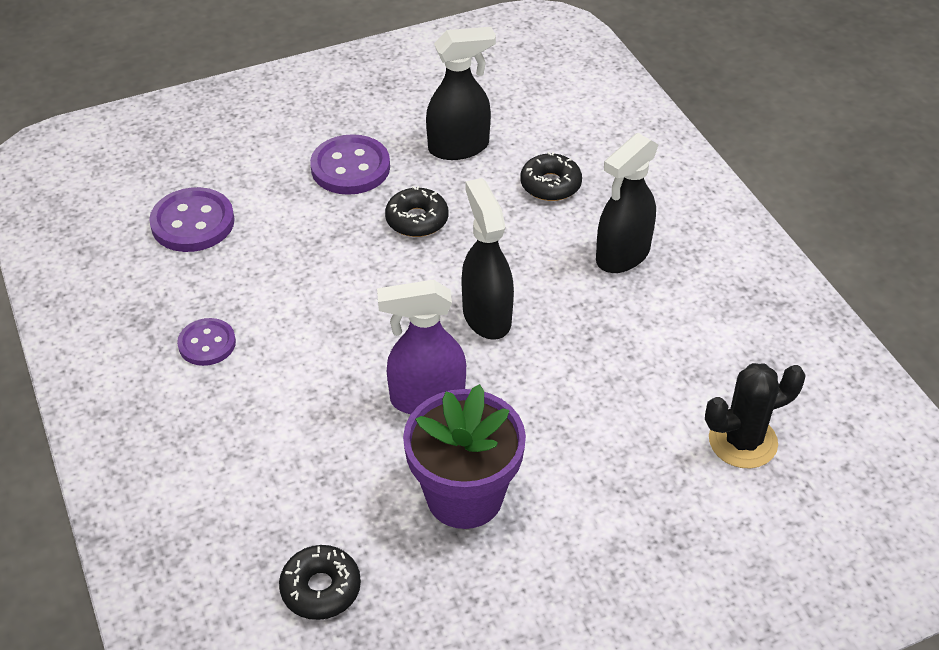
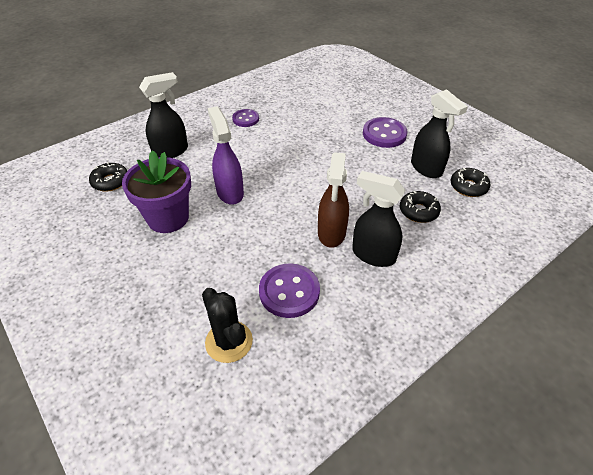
camera: 75 degrees right, 0 degrees up
(193, 223) = (319, 98): purple button -> purple button (289, 292)
(417, 220) = (358, 164): black donut -> black donut (468, 187)
(486, 316) = (296, 203): black spray bottle -> black spray bottle (171, 151)
(567, 289) = (331, 233): none -> brown spray bottle

